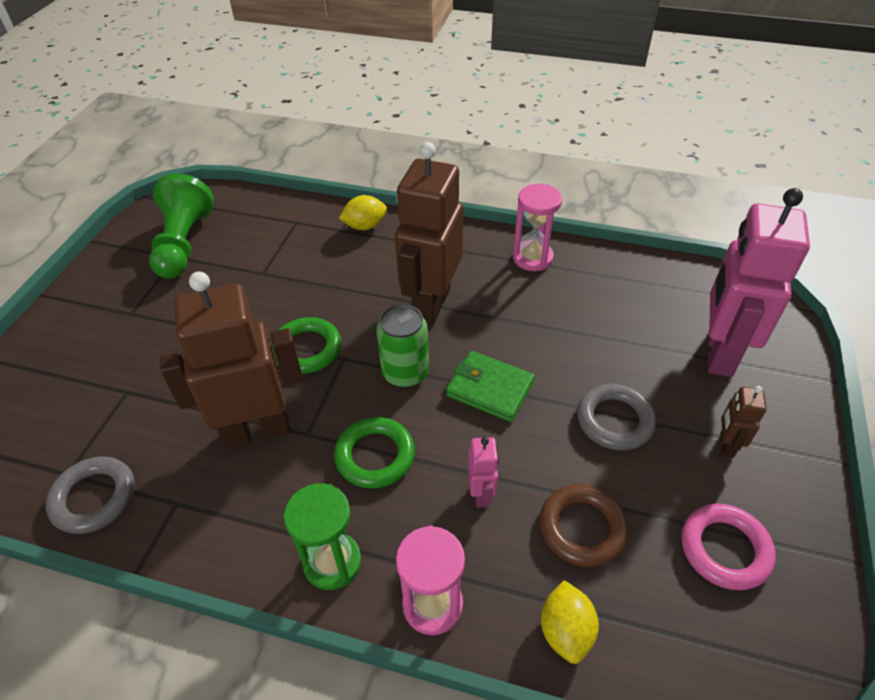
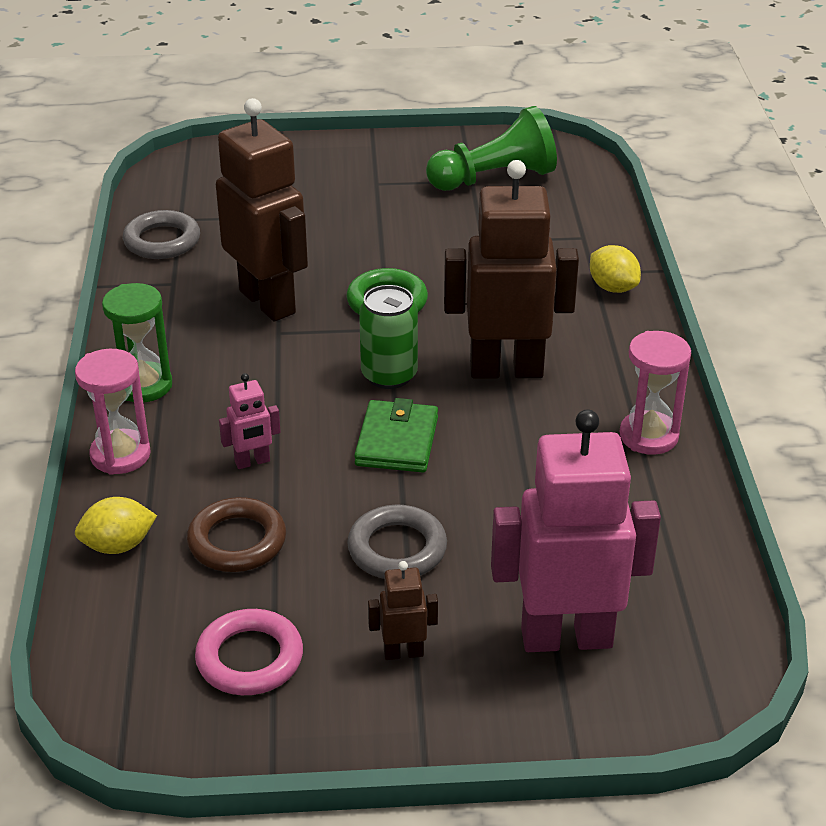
camera: 70 degrees right, 10 degrees down
(375, 456) = (269, 381): green ring -> none

